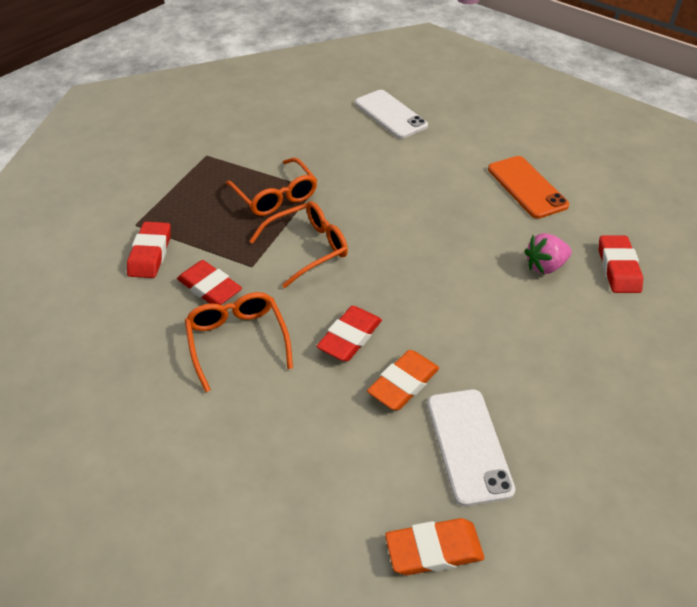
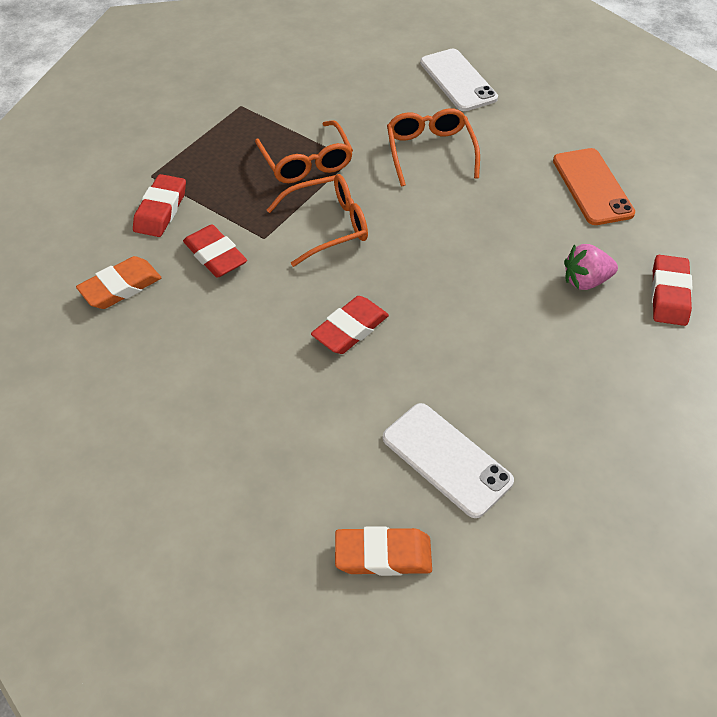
camera: 10 degrees right, 5 degrees up
(237, 340) = (232, 316): orange glasses -> orange glasses (430, 151)
(403, 383) = (394, 386): orange eraser -> orange eraser (121, 287)
(468, 445) = (446, 459): white phone -> white phone turned 45 degrees counterclockwise

